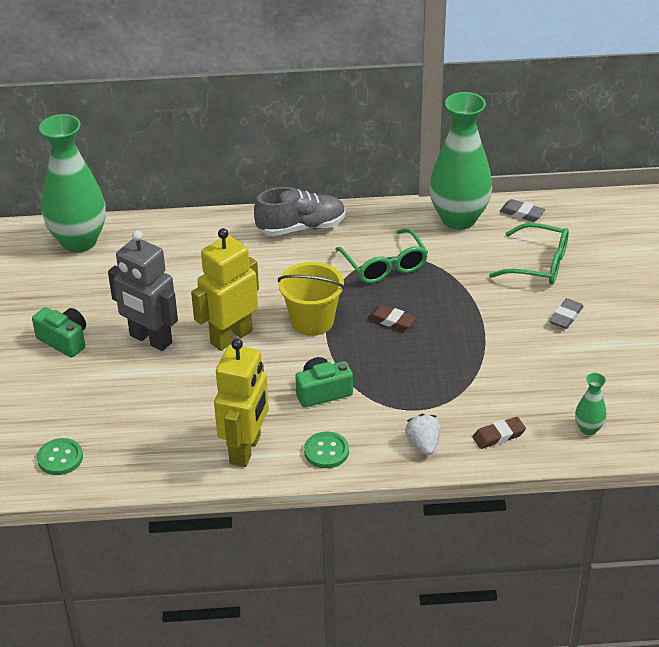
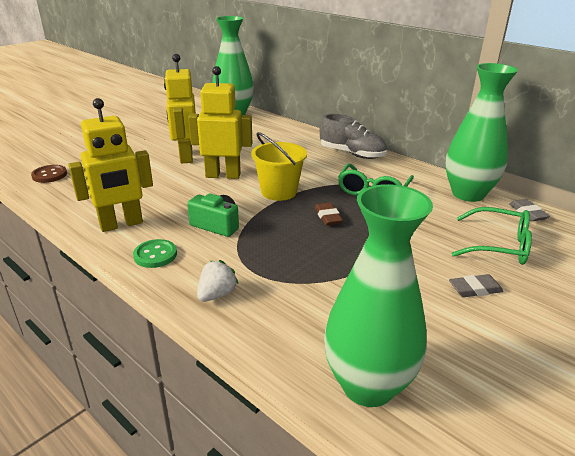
camera: 45 degrees right, 10 degrees down
(60, 458) = (49, 175): green button -> brown button
(64, 340) = (152, 139): green camera -> none
(150, 339) = (185, 157): grey robot -> yellow robot
(498, 436) = (279, 330): brown eraser -> none
(539, 264) = (499, 246): green glasses -> green glasses turned 45 degrees counterclockwise
(588, 428) = (368, 385): green vase -> green vase, size x2.35

